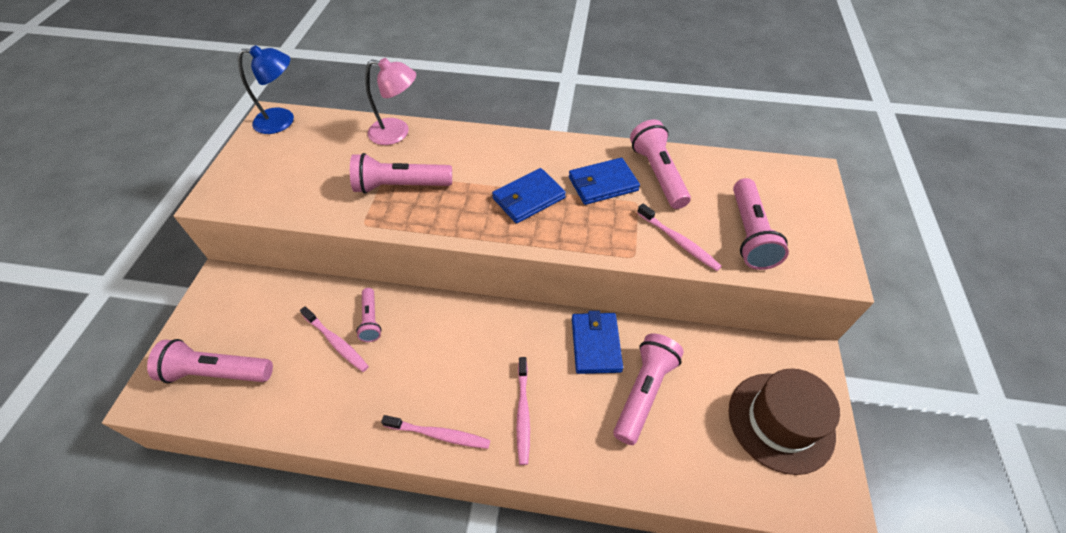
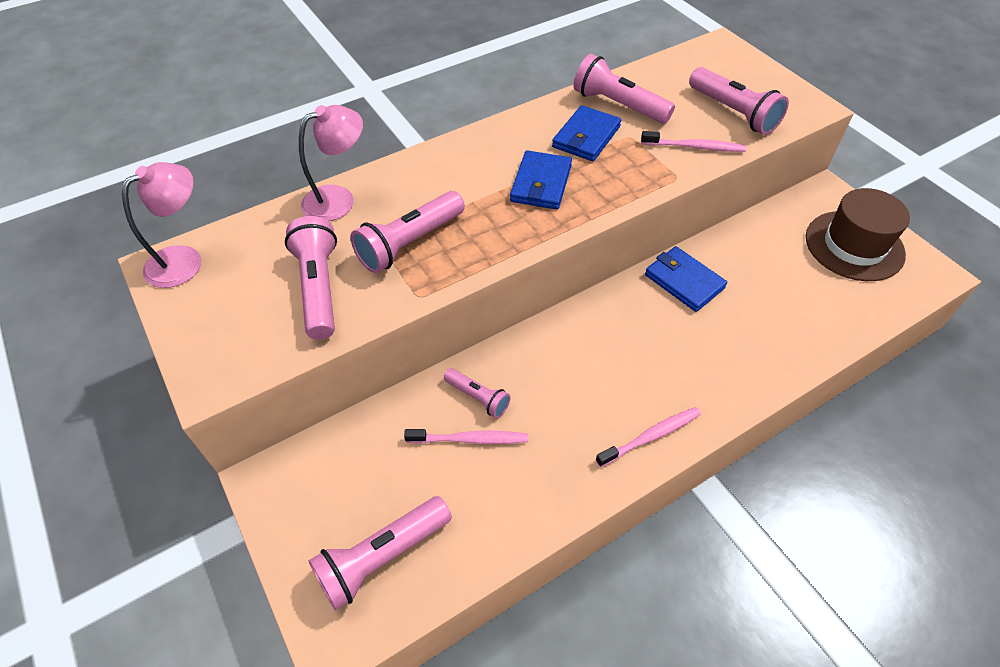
camera: 40 degrees left, 0 degrees up
(283, 121) = (184, 260): blue lamp -> pink lamp
(523, 413) = (692, 370): pink toothbrush -> none
(644, 392) = (754, 290): pink flashlight -> pink flashlight (319, 288)

